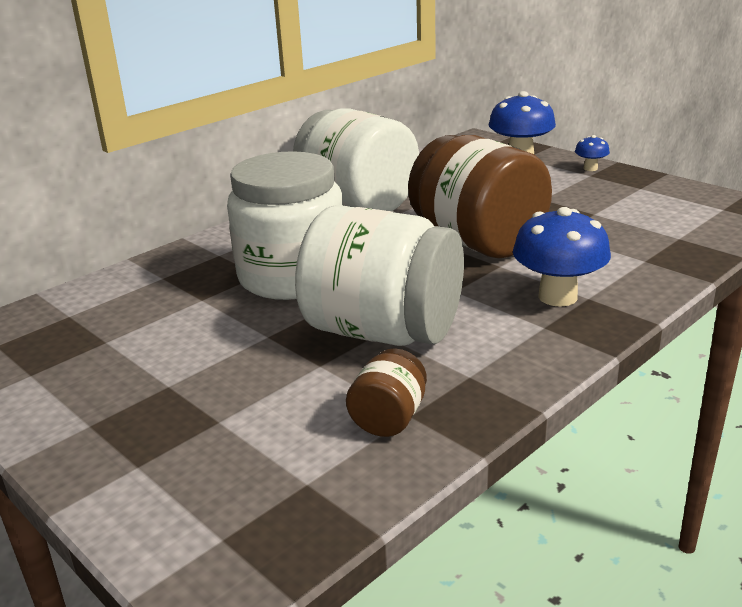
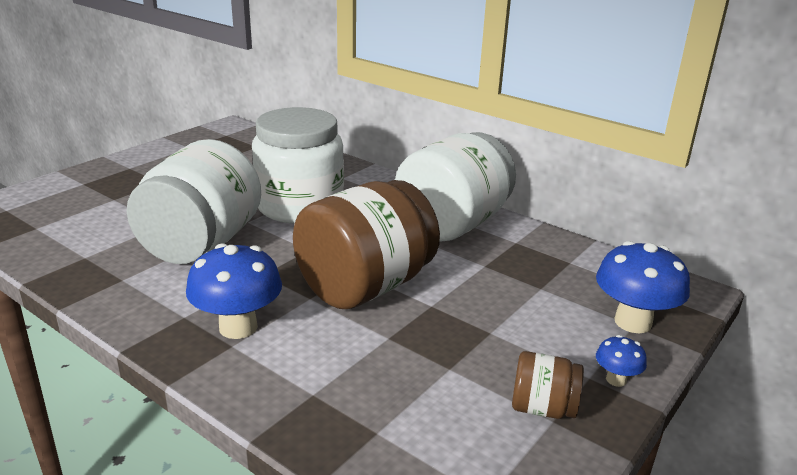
camera: 80 degrees right, 0 degrees up
(389, 418) = (85, 250): brown jar -> brown jar (542, 408)

